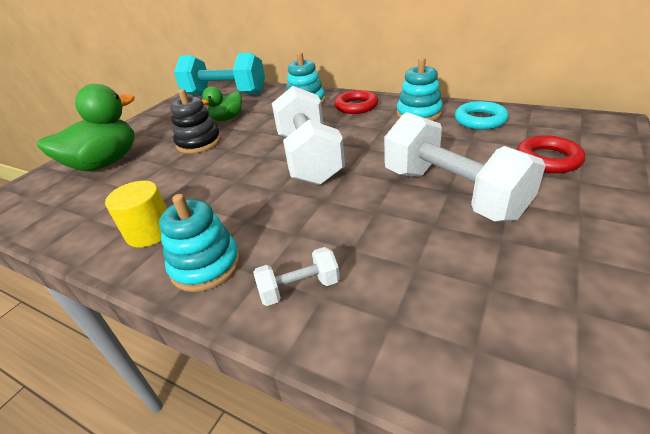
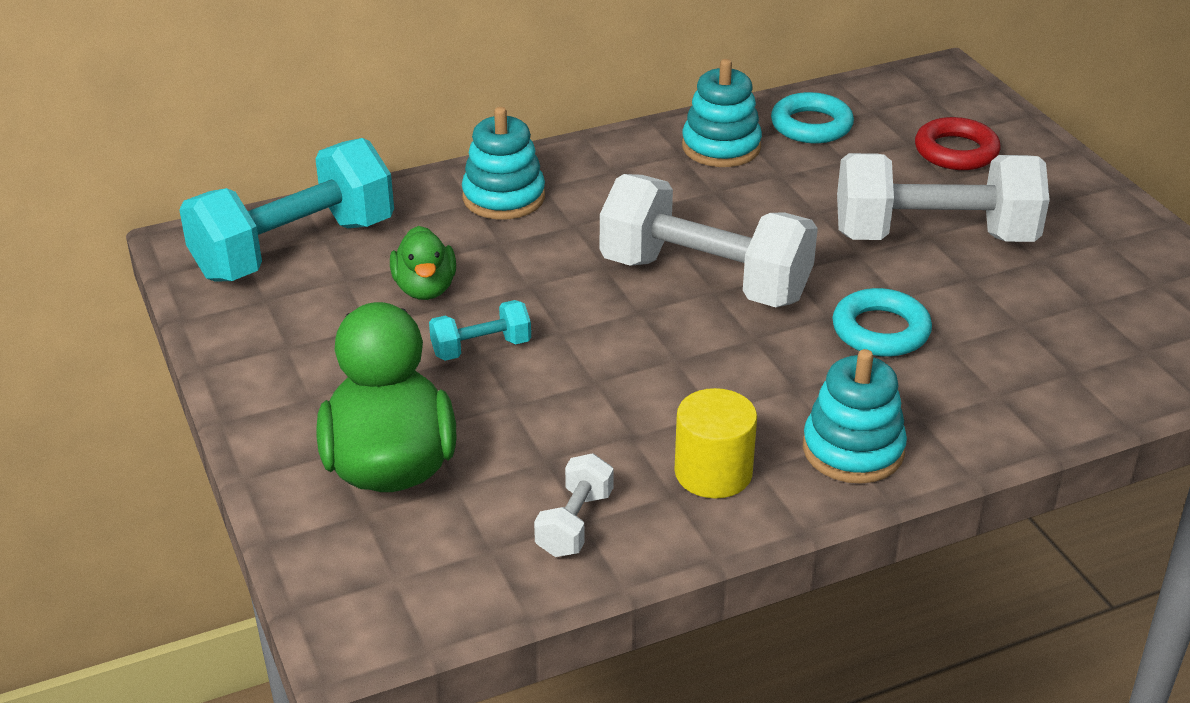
camera: 55 degrees left, 0 degrees up
(199, 143) = (481, 348): black stacking toy -> turquoise dumbbell
(299, 288) = (970, 403): white dumbbell -> white dumbbell (574, 523)
(333, 220) = (880, 330): none -> turquoise ring
(356, 106) = (606, 171): red ring -> none

